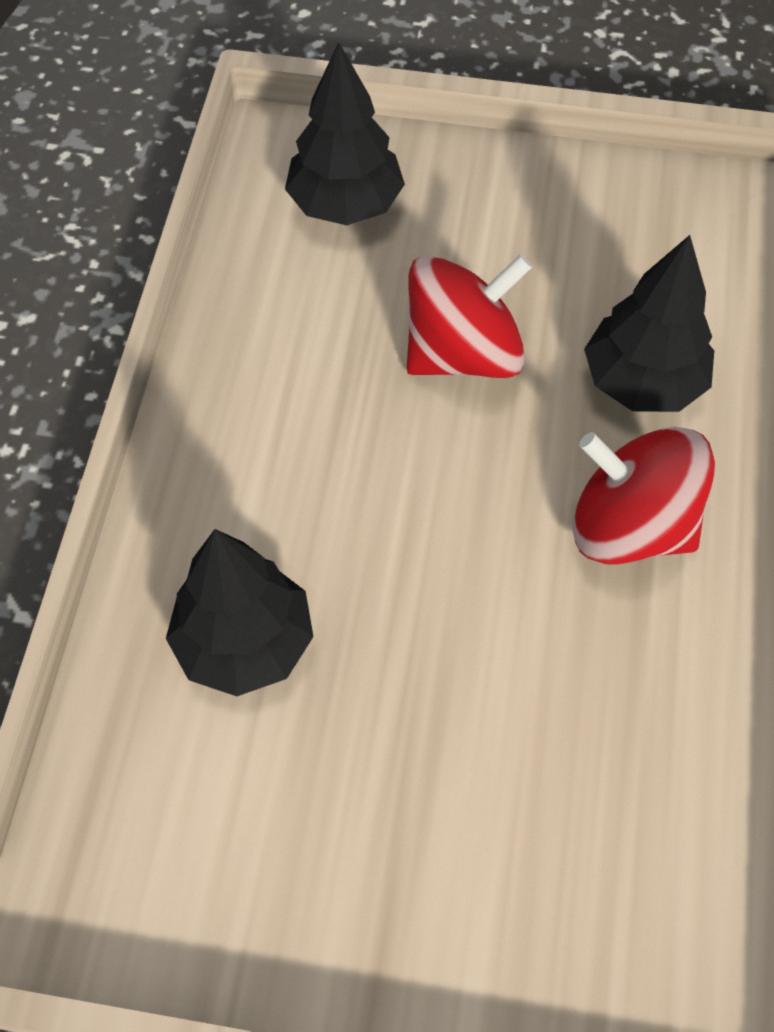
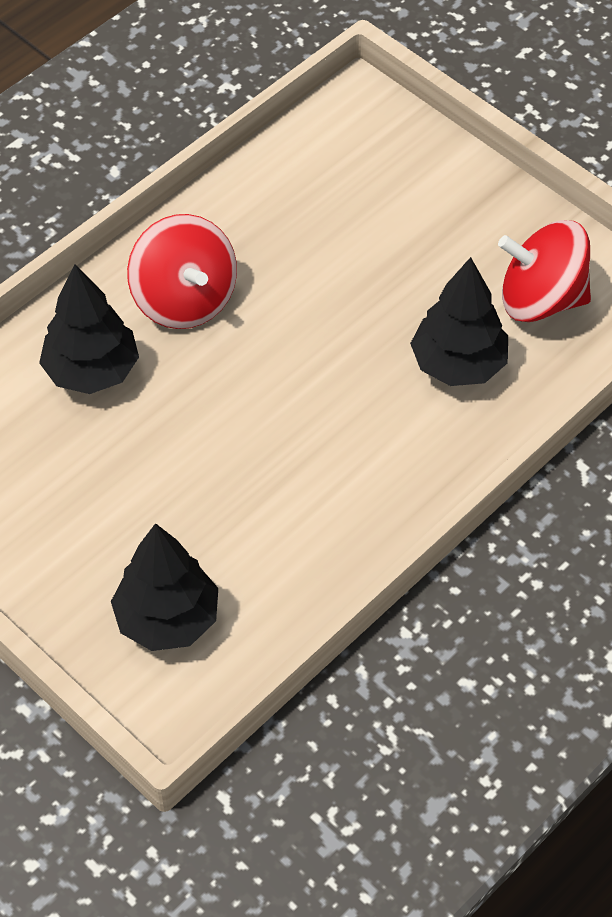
camera: 145 degrees left, 5 degrees down
(463, 353) = (185, 456): red spinning top -> red spinning top (541, 299)

